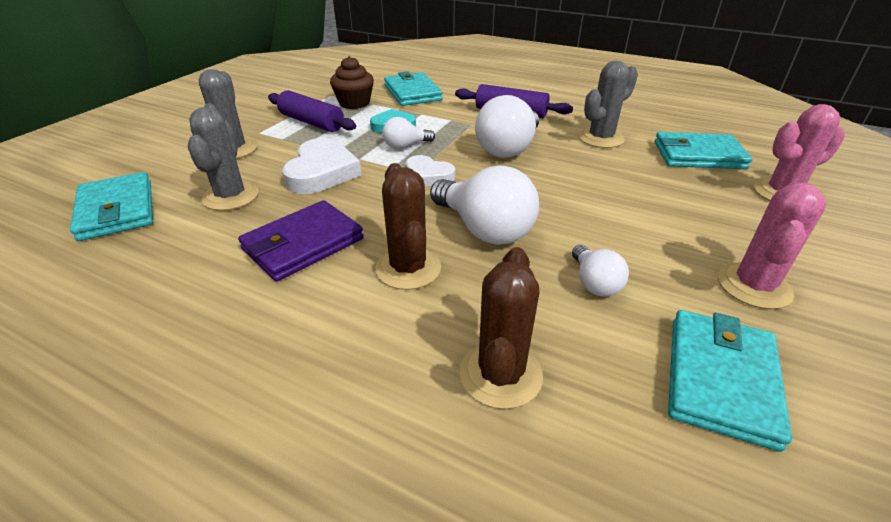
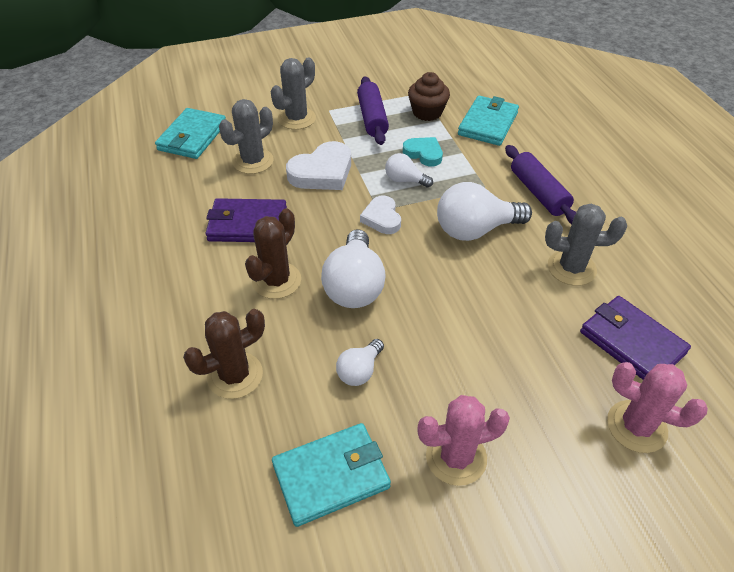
camera: 45 degrees right, 10 degrees up
(698, 155) = (631, 342): turquoise wallet -> purple wallet

